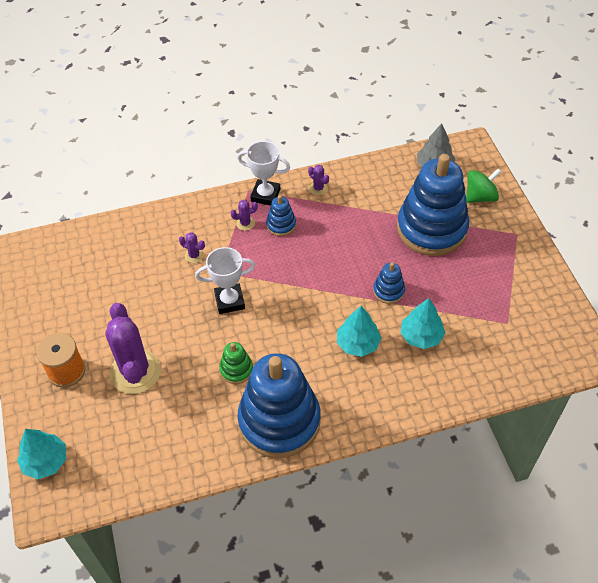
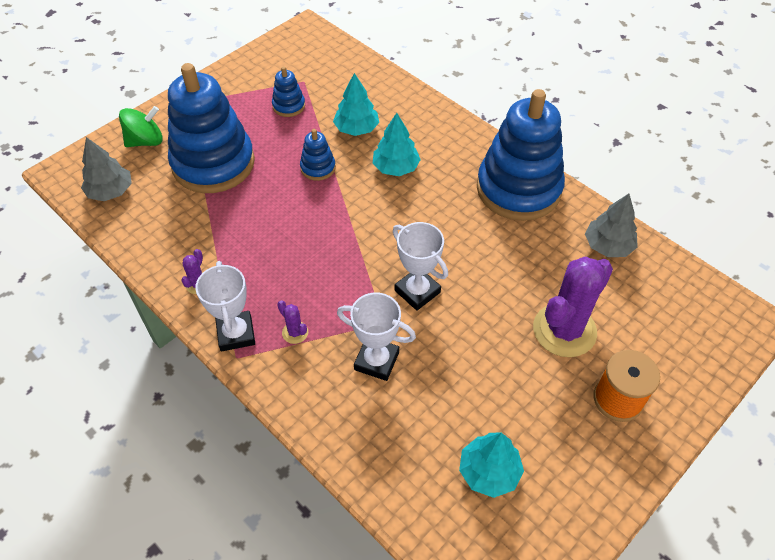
camera: 120 degrees left, 0 degrees up
(45, 461) = (717, 350): turquoise tree -> turquoise tree (489, 472)
(180, 451) = (608, 246): none -> grey tree
(194, 255) = (376, 361): purple cactus -> white trophy
(236, 369) = (493, 245): green stacking toy -> none
(281, 225) = (278, 295): blue stacking toy -> blue stacking toy (289, 106)
(480, 197) = (146, 141): green spinning top -> green spinning top turned 120 degrees clockwise

